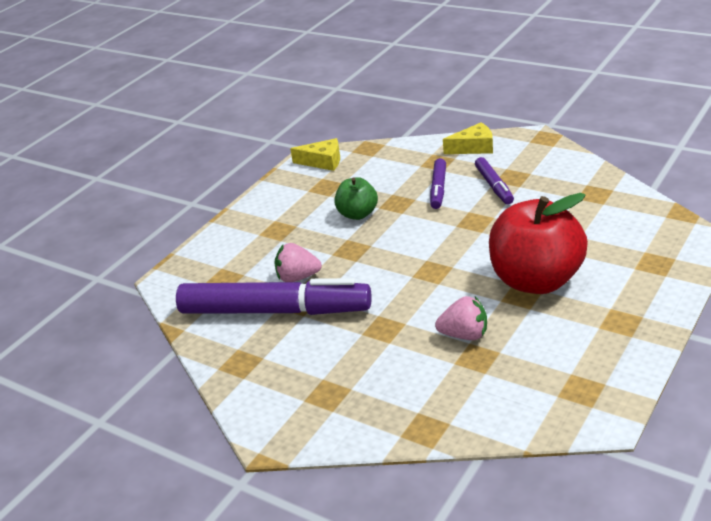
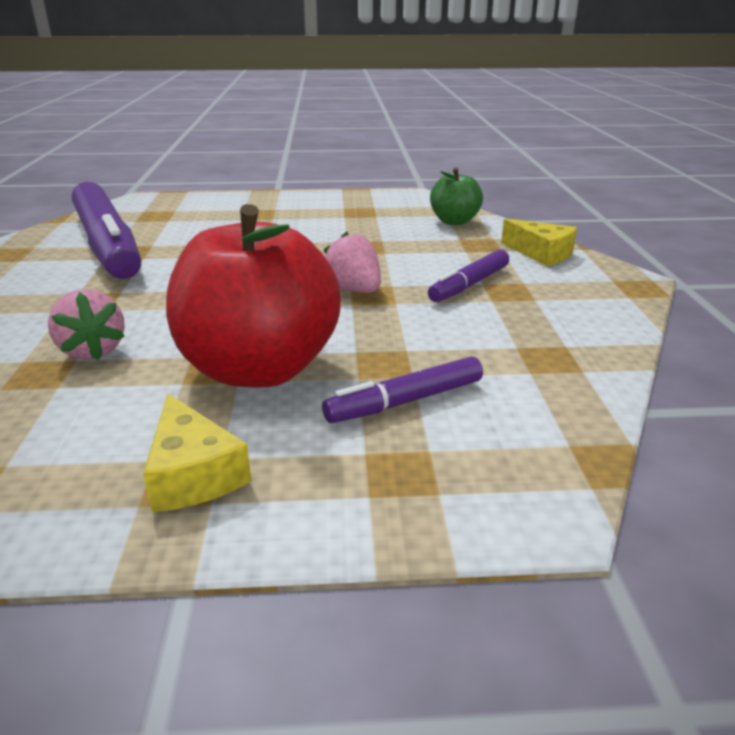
camera: 50 degrees right, 5 degrees down
(298, 277) = (175, 239): pink strawberry -> pink strawberry (354, 290)
(323, 162) = (404, 200): yellow cheese -> yellow cheese (193, 473)
(357, 214) = (321, 235): green apple -> green apple (454, 221)
(438, 189) = (421, 258): purple marker -> purple marker (405, 401)

